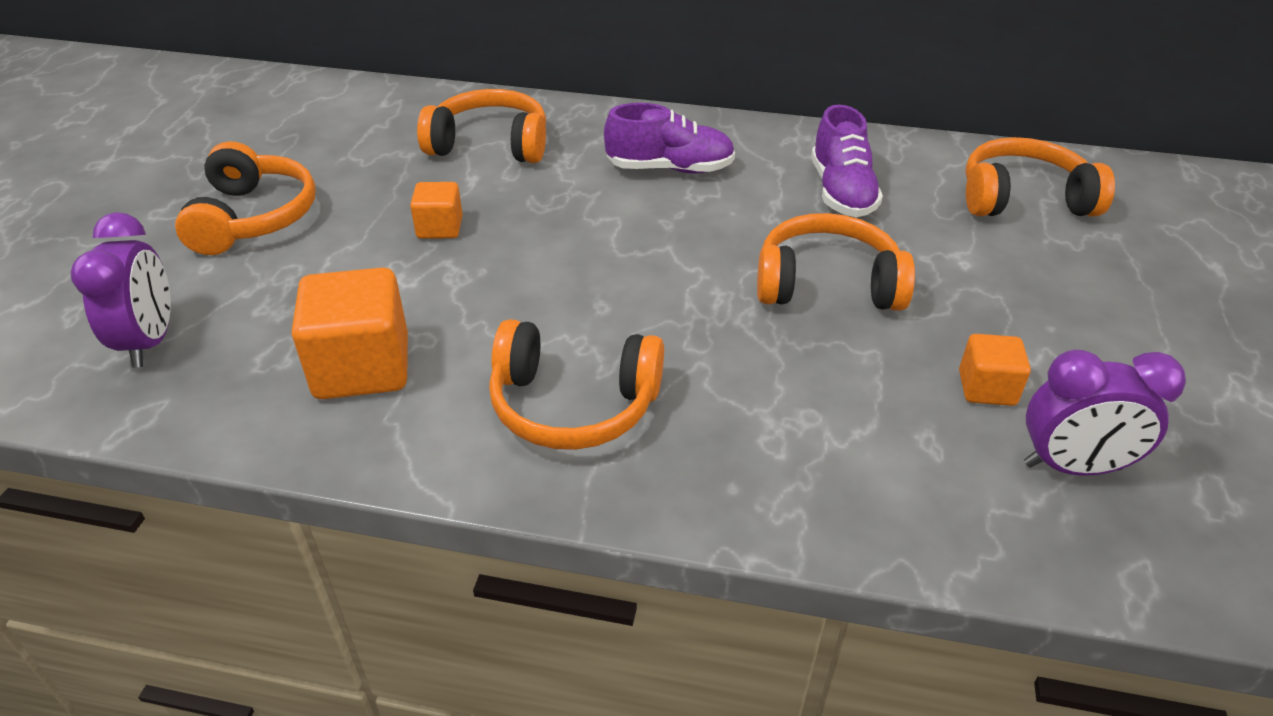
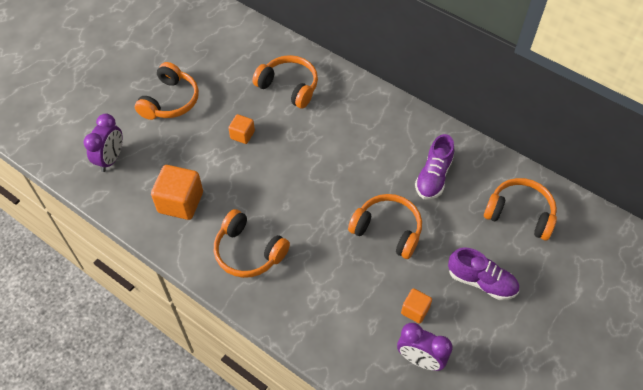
camera: 25 degrees right, 15 degrees up
(670, 169) = (362, 132): purple shoe -> purple shoe (481, 281)

